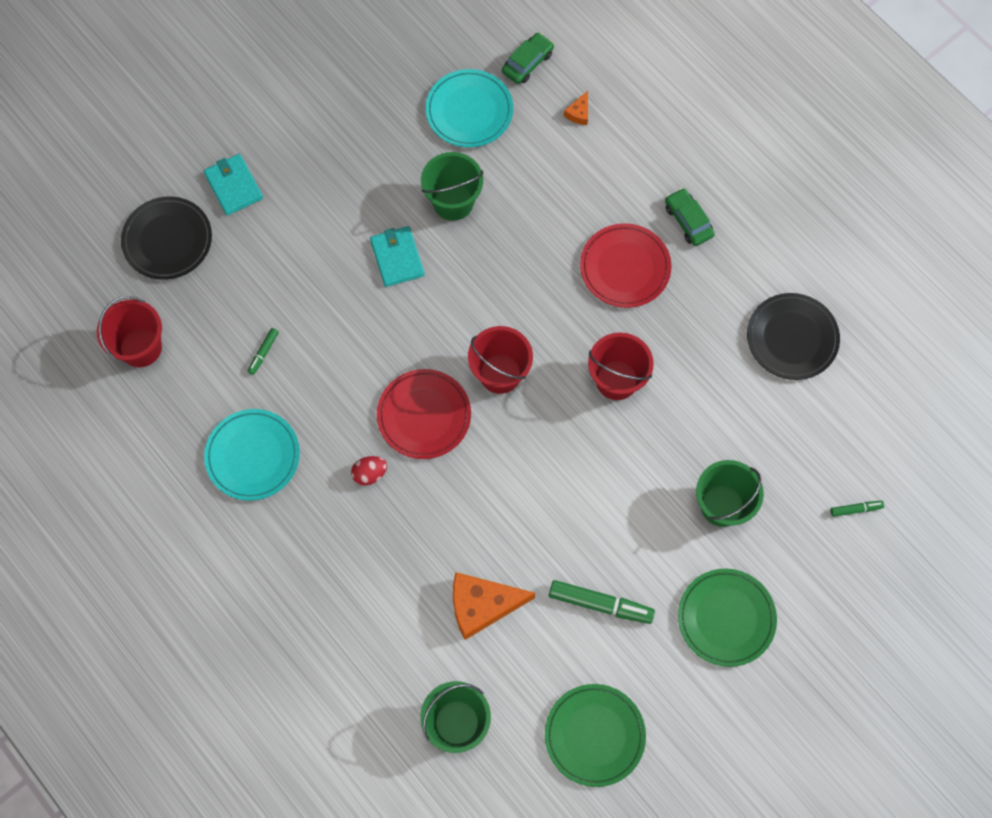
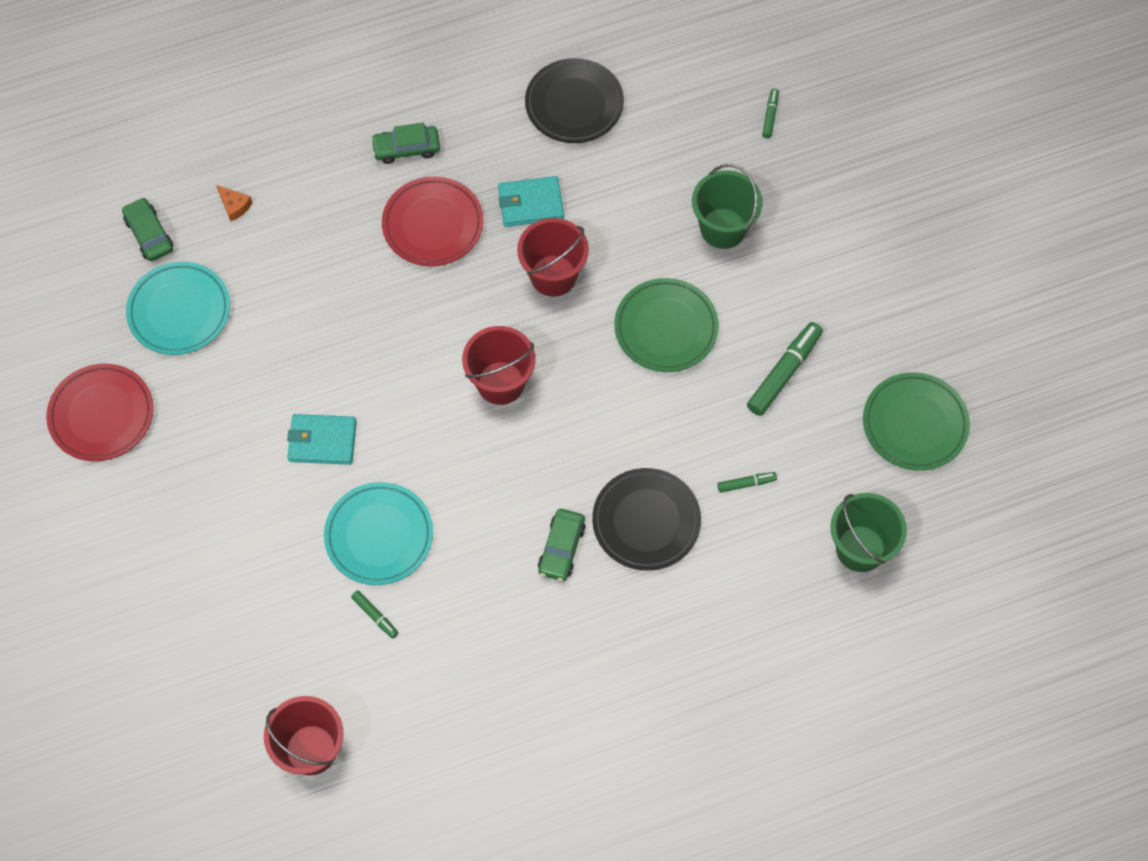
camera: 70 degrees left, 5 degrees down
(167, 240) = (189, 681): black plate -> black plate (646, 521)
(233, 186) = (153, 587): turquoise wallet -> turquoise wallet (530, 204)
(253, 456) = (493, 664): turquoise plate -> turquoise plate (379, 536)
(370, 474) = (561, 548): red egg -> green car
(424, 415) = (517, 473): red plate -> red plate (101, 415)
(453, 202) = (281, 363): green bucket -> none
(482, 605) = (746, 484): orange cheese -> green marker
(726, 618) = (838, 266): green plate -> green plate (666, 328)

